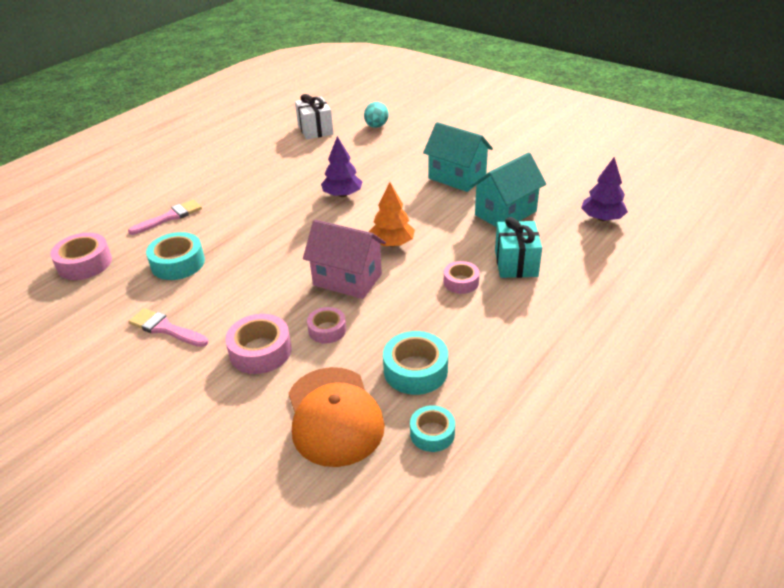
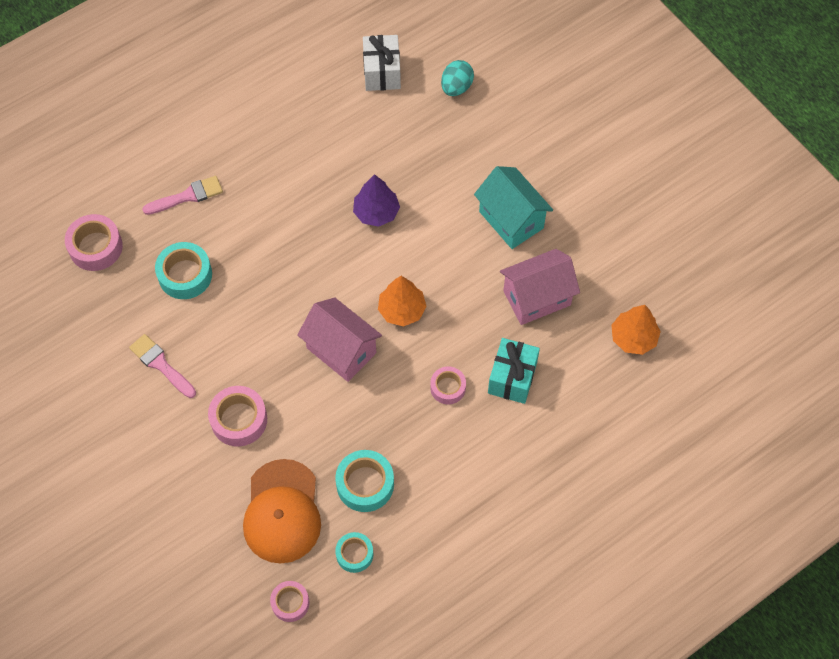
camera: 15 degrees right, 25 degrees up
(327, 330) = (304, 412): pink tape -> pink tape (290, 603)
(505, 213) = (537, 298): turquoise house -> pink house
(602, 218) = (633, 338): purple tree -> orange tree

